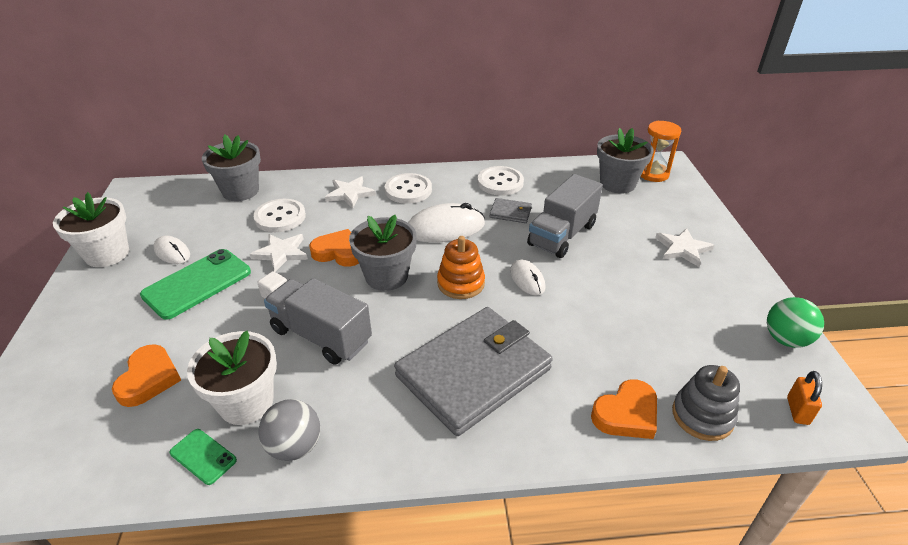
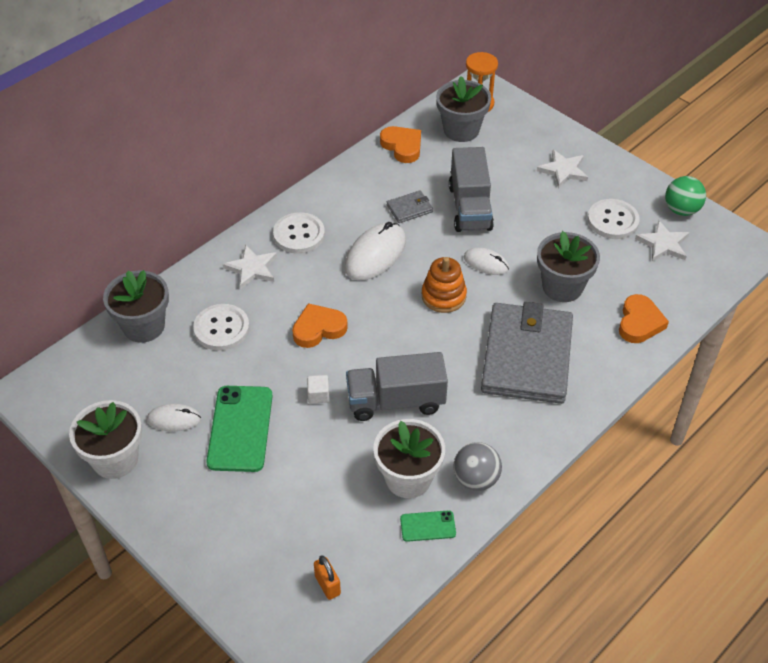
camera: 40 degrees left, 10 degrees up
(149, 379) = (316, 514): orange heart -> orange heart (402, 146)
(281, 253) = (271, 359): white star -> white star (663, 244)
(386, 276) = (383, 325): grey flower pot -> grey flower pot (562, 287)
(500, 182) = (367, 181): white button -> white button (612, 220)
(702, 416) = (679, 295): grey stacking toy -> none
(797, 411) = (723, 258): orange padlock -> orange padlock (327, 585)

